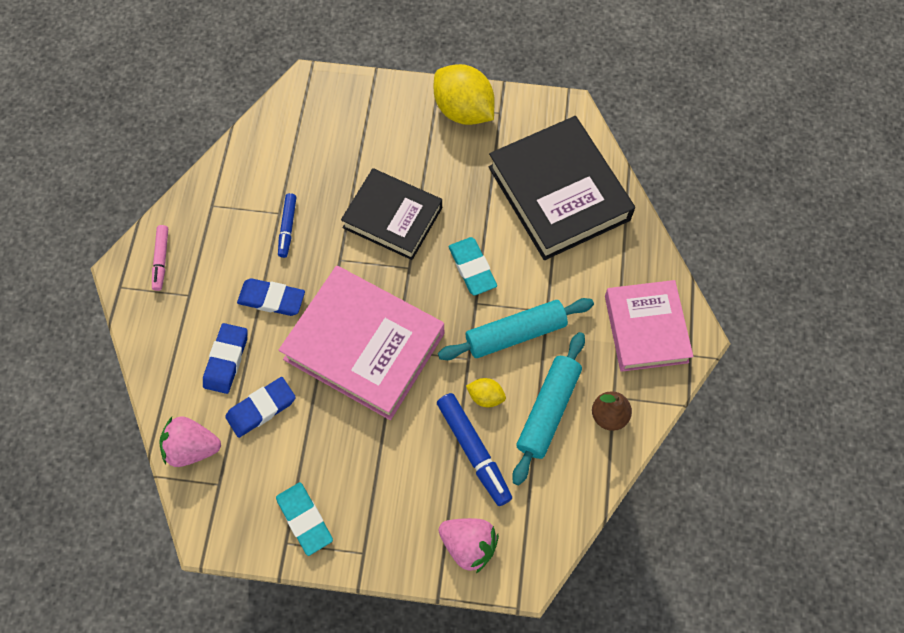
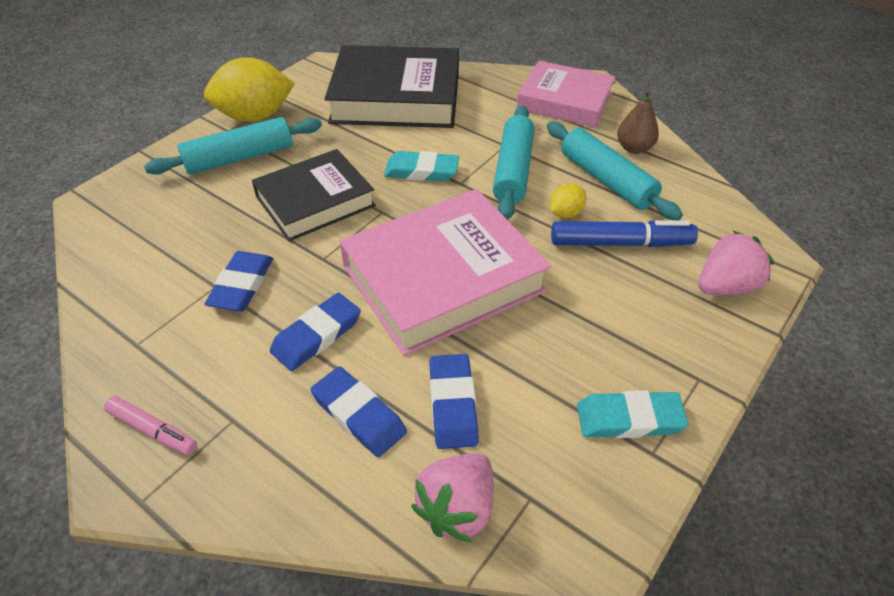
camera: 60 degrees left, 20 degrees down
(288, 228) = (241, 285): blue marker -> blue eraser
(408, 136) = (239, 158): none -> turquoise rolling pin

